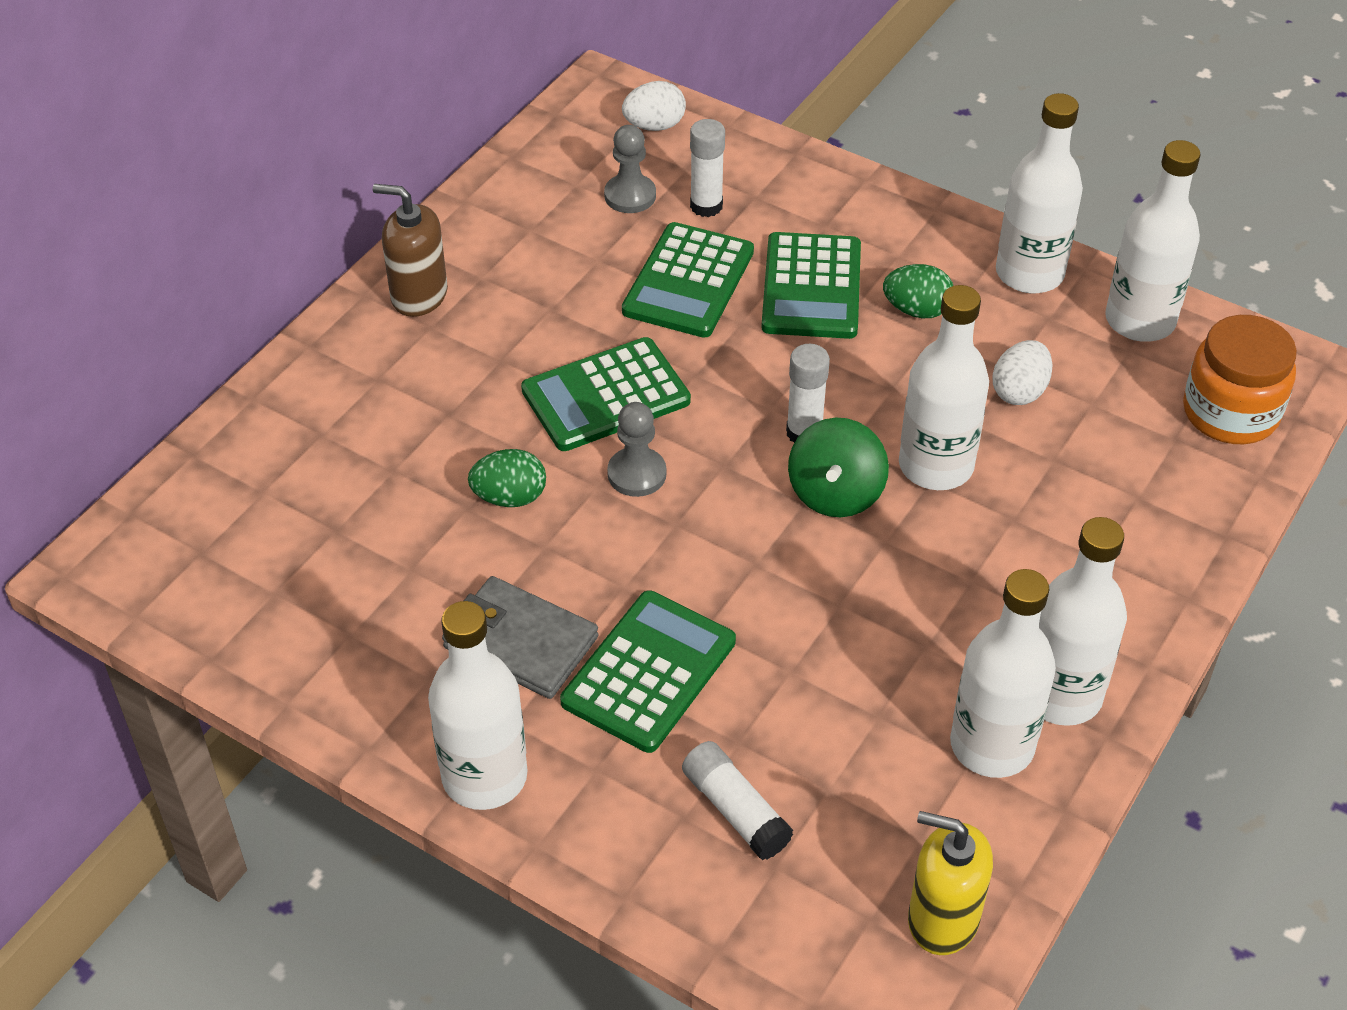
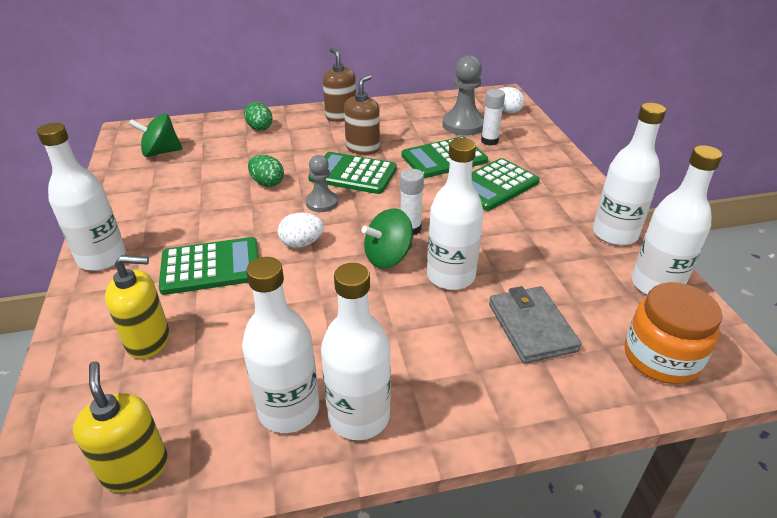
camera: 45 degrees right, 10 degrees down
(241, 565) = (161, 152): none -> green spinning top
(520, 642) = (190, 226): grey wallet -> grey wallet (531, 327)
(549, 338) = (362, 148): none -> brown soap dispenser
(630, 196) = (463, 125): grey pawn -> grey pawn, size x1.60
(735, 810) = (148, 340): white glue stick -> yellow soap dispenser
(916, 310) = (532, 217): green egg -> green egg (259, 128)
(1019, 391) = (540, 274): white egg -> white egg (302, 243)

